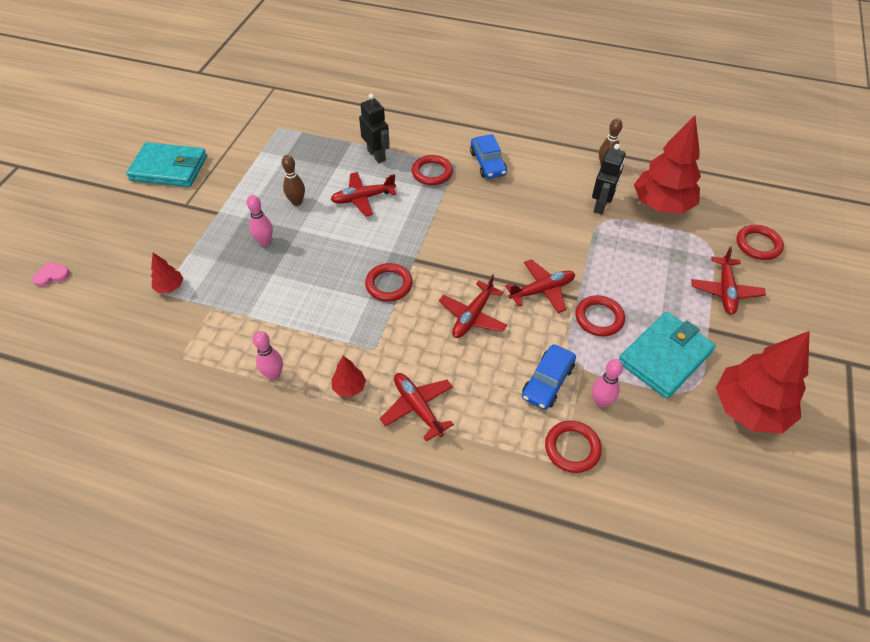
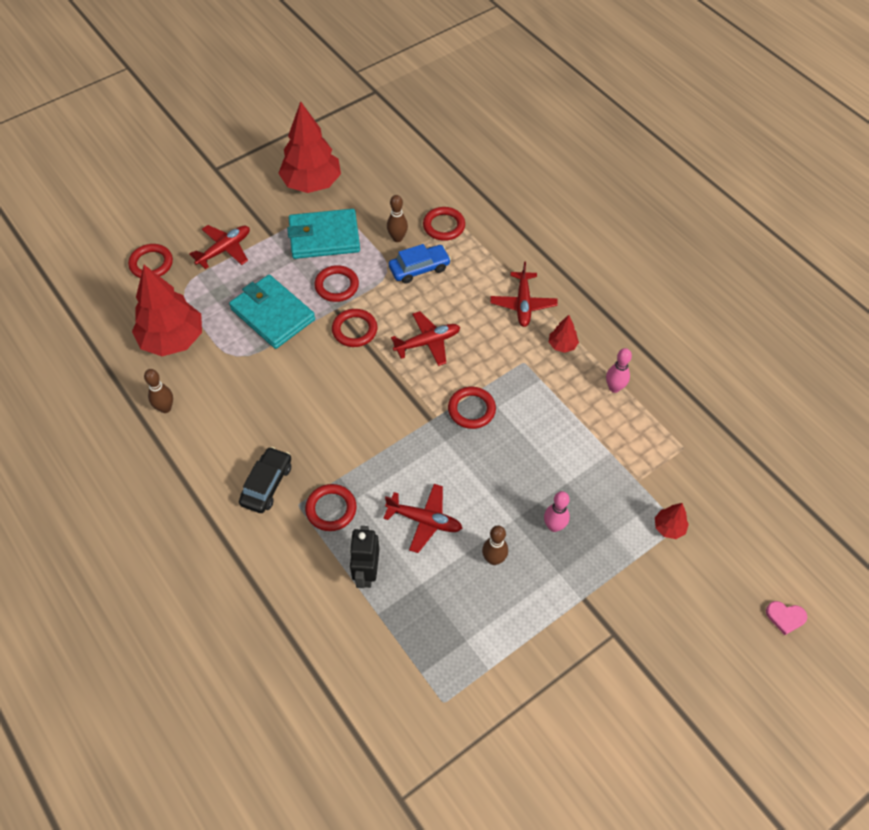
camera: 145 degrees left, 5 degrees up
(169, 168) = (610, 713): turquoise wallet -> turquoise wallet (273, 314)
(487, 163) = (267, 484): blue car -> black car
(542, 290) = (354, 330): red plane -> red ring
(601, 205) = (221, 371): black robot -> none
(601, 401) = (397, 238): pink bowling pin -> brown bowling pin

